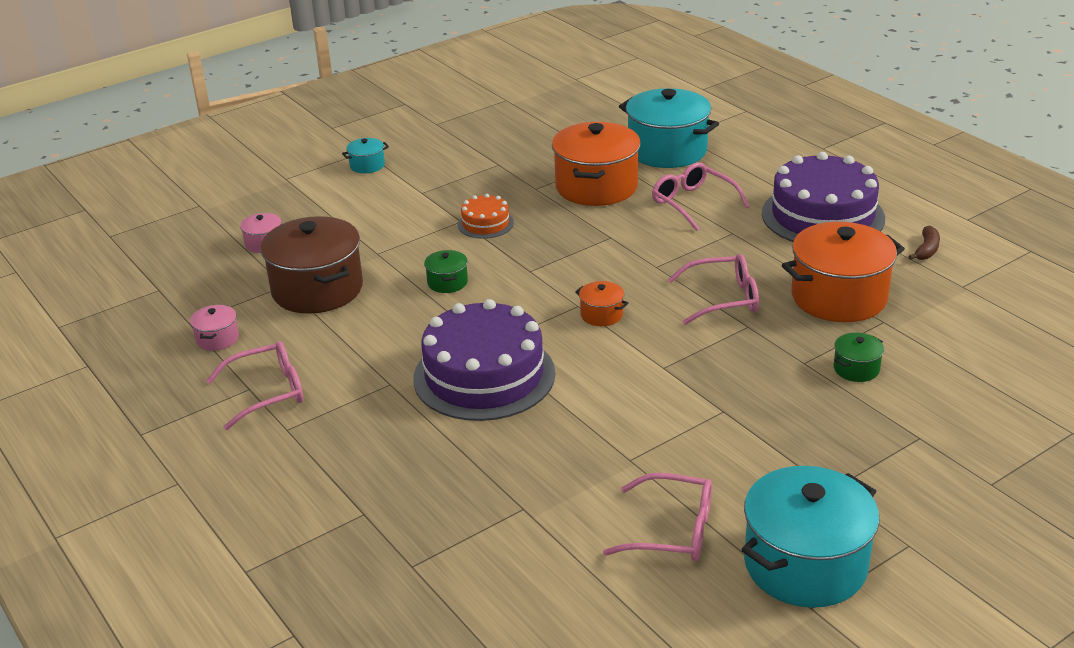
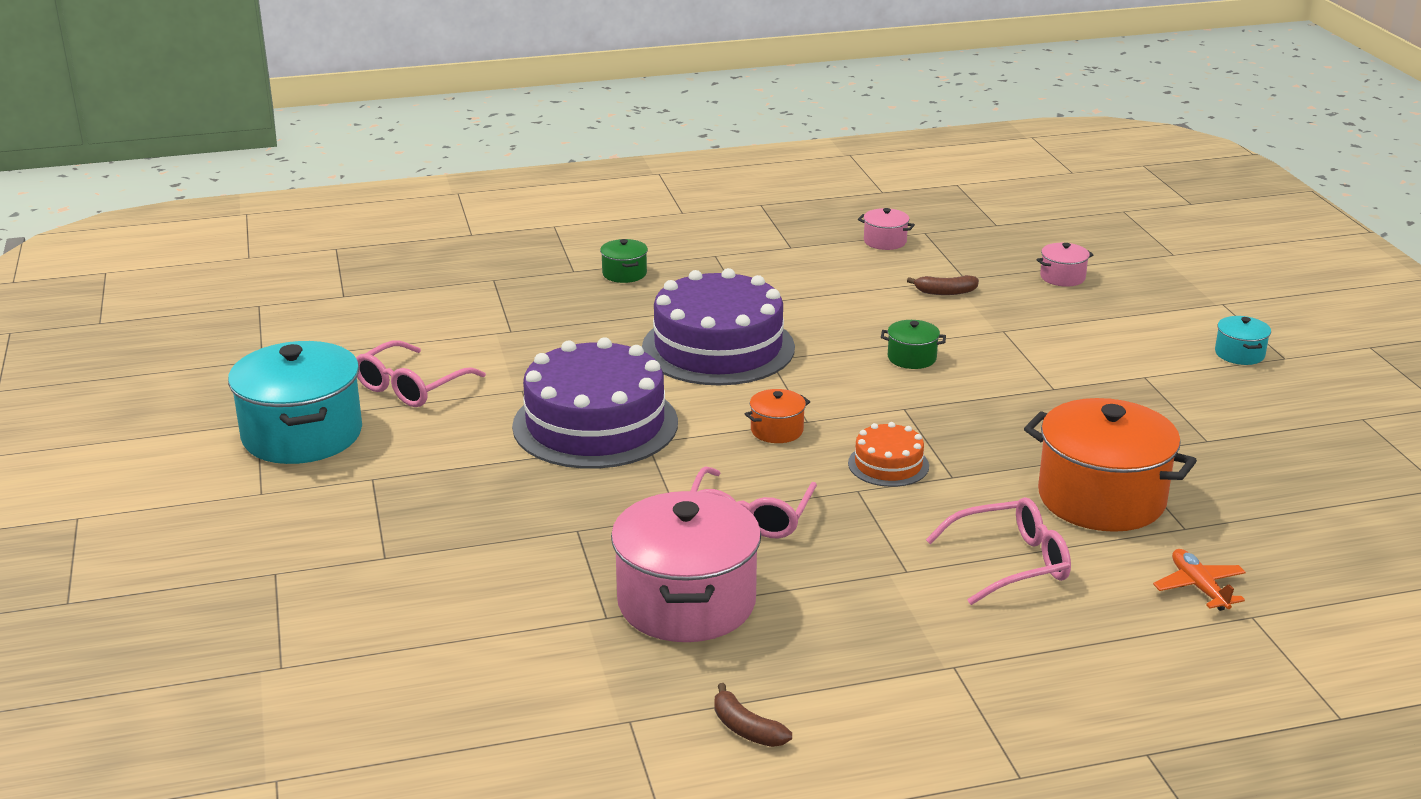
camera: 110 degrees right, 5 degrees down
(268, 392) = (777, 253): pink glasses -> none
(317, 289) = (945, 292): brown pot -> brown banana
(485, 223) = (1037, 402): orange cake -> orange cake (888, 464)
(667, 150) = (1199, 587): turquoise pot -> orange plane
(823, 216) = (908, 666): purple cake -> purple cake (595, 424)
(839, 297) = (686, 602): orange pot -> pink pot
(856, 369) = (533, 560): green pot -> green pot (624, 273)

